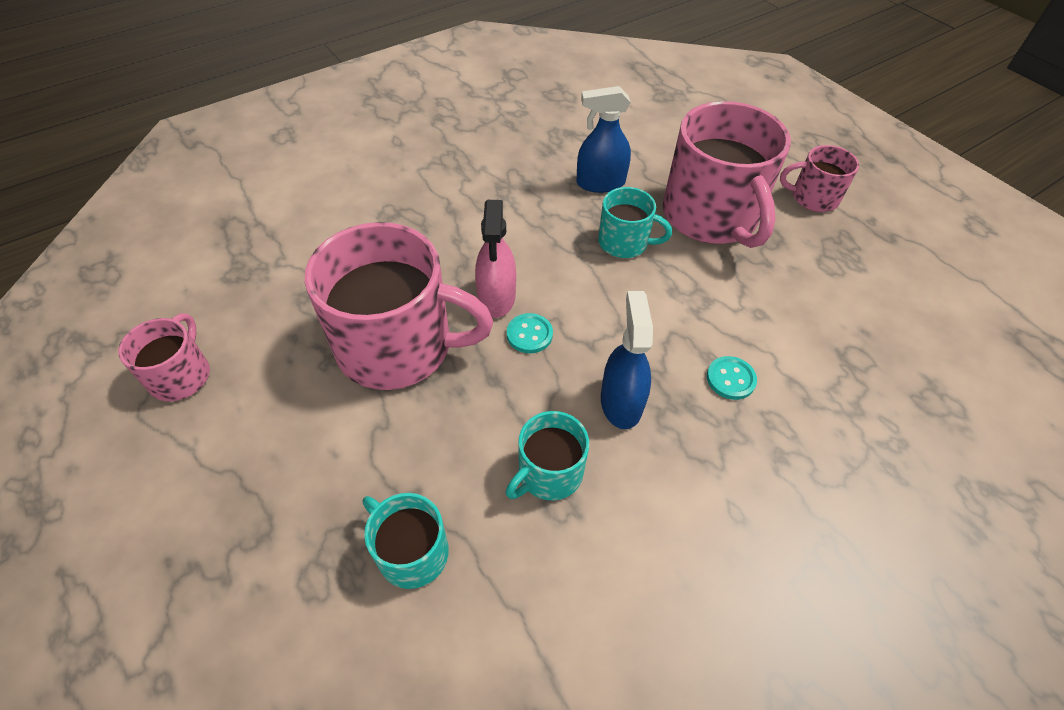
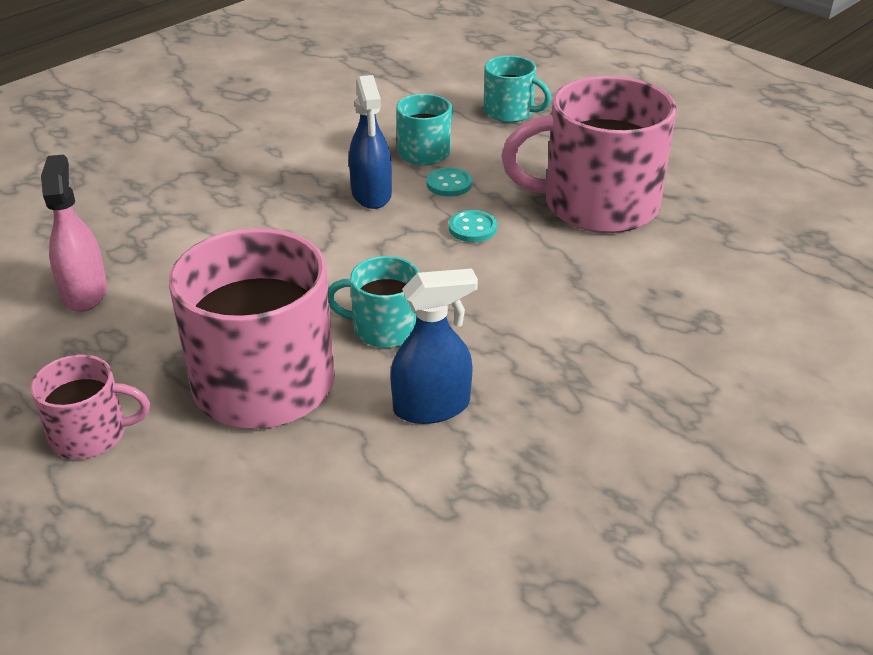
camera: 170 degrees right, 15 degrees down
(181, 375) = (769, 165): pink mug -> none
(496, 298) = (520, 252): pink spray bottle -> pink spray bottle (85, 293)
(730, 379) = (265, 221): turquoise button -> turquoise button (449, 184)

